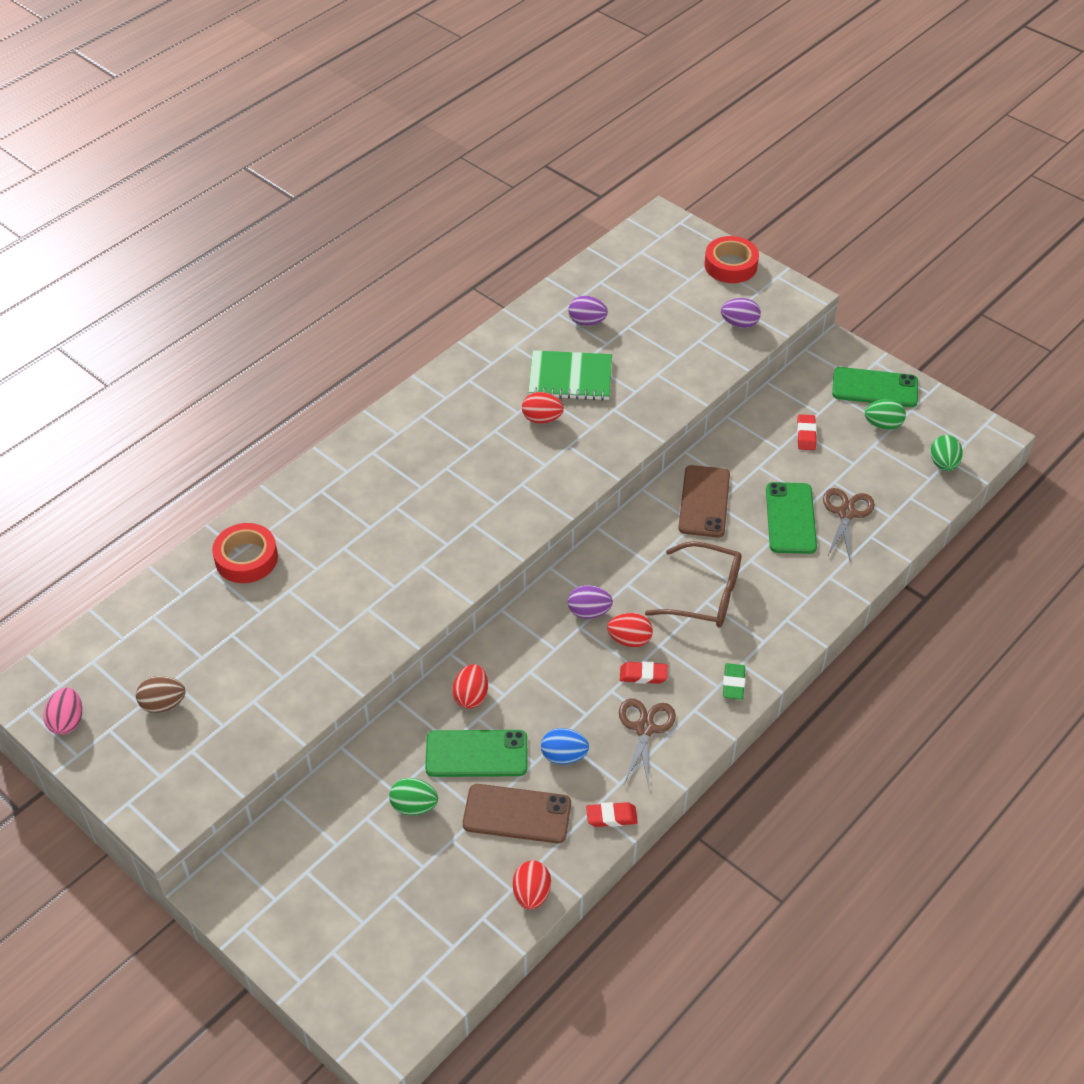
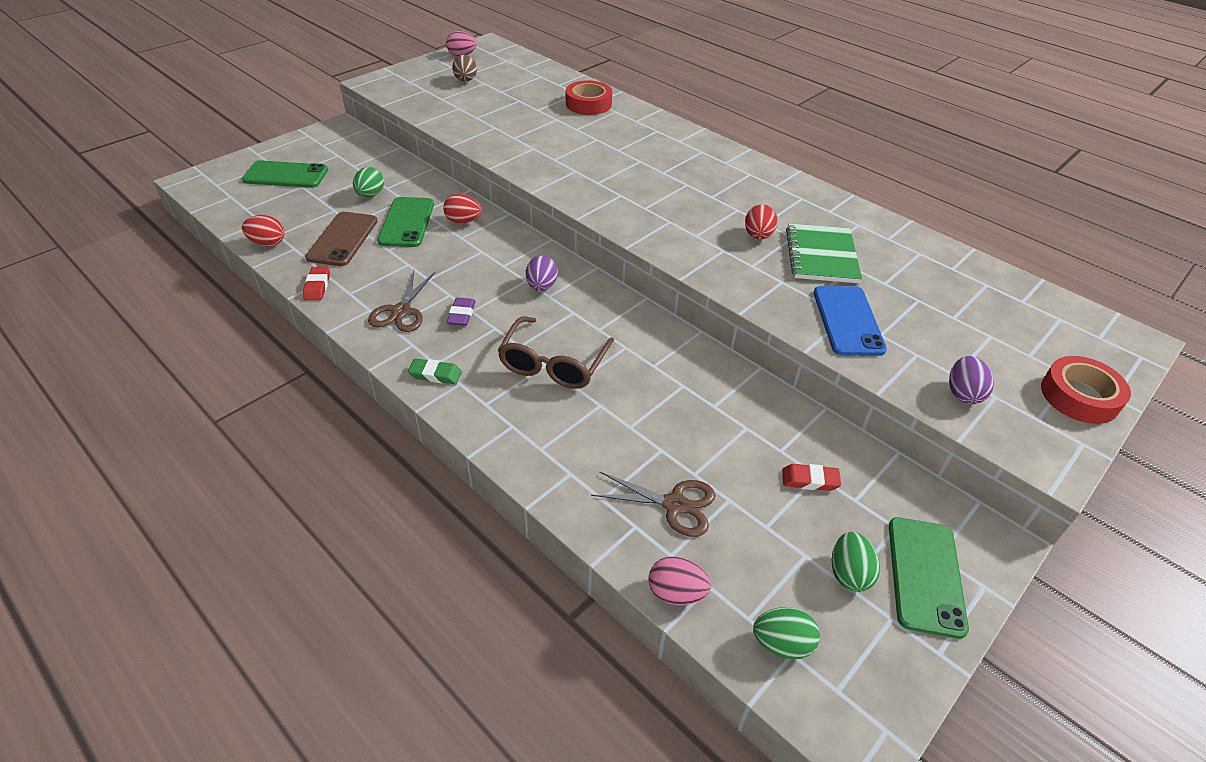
camera: 90 degrees right, 5 degrees down
(564, 756) = (388, 264): blue egg -> none
(587, 322) = (914, 271): purple egg -> none
(629, 640) = (505, 309): red egg -> none
(643, 675) = (461, 314): red eraser -> purple eraser
(645, 728) = (401, 311): brown scissors -> brown scissors turned 90 degrees clockwise
(663, 374) = (847, 321): none -> blue phone
(704, 501) = (686, 375): brown phone -> none
(790, 518) = (664, 447): green phone -> green phone (285, 175)
(920, 514) = (676, 593): none -> pink egg

